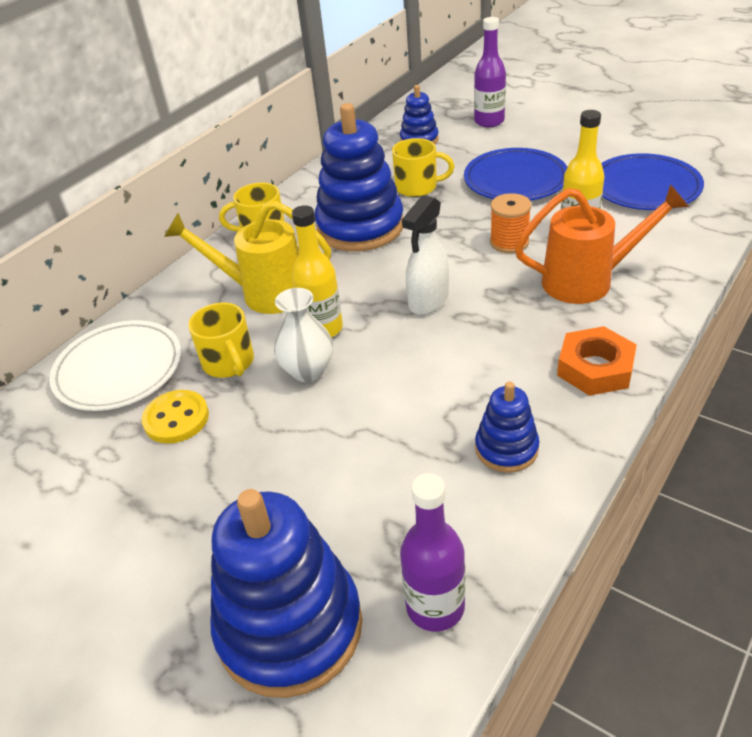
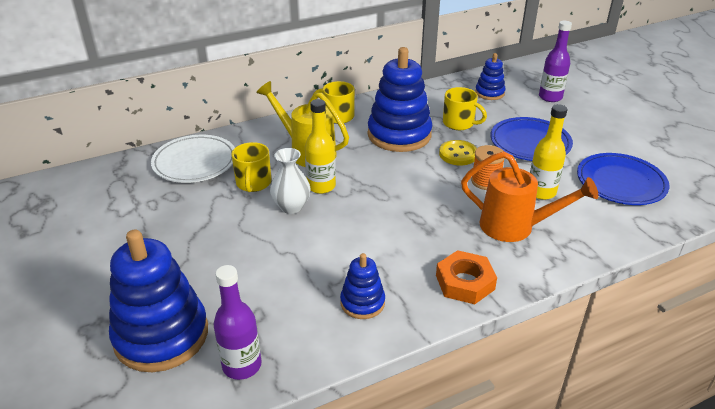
camera: 25 degrees right, 5 degrees down
(176, 419) = (200, 201): yellow button -> yellow button (458, 154)
(428, 301) = (398, 196): white spray bottle -> none

